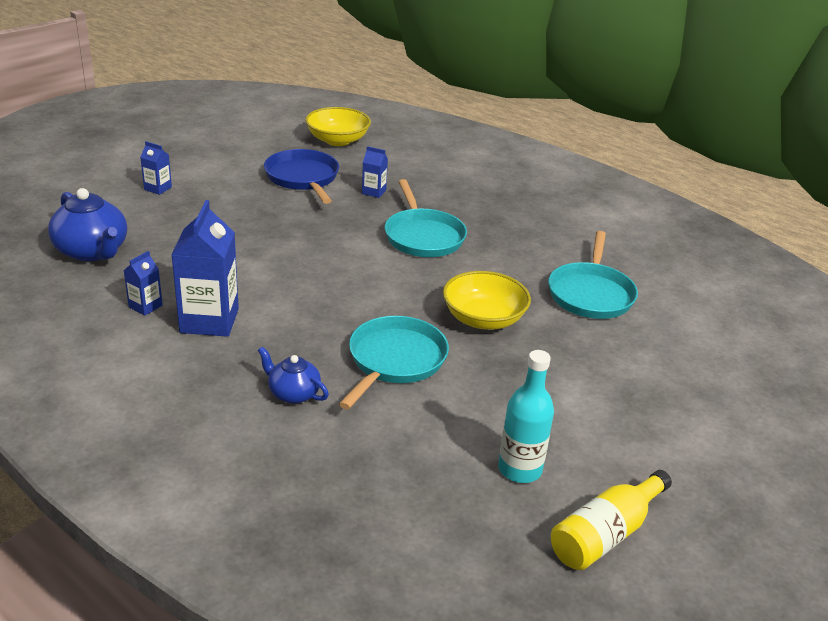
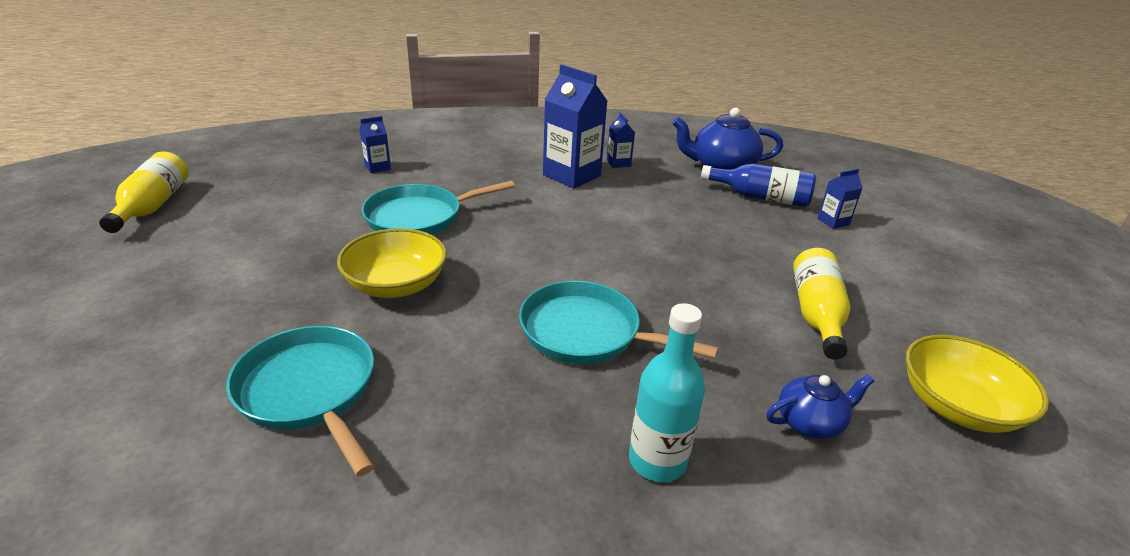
camera: 130 degrees right, 0 degrees up
(145, 221) = (760, 197): none -> blue bottle
(293, 393) = (449, 172): blue teapot -> blue teapot (810, 422)
(303, 178) = (816, 314): blue pan -> yellow bottle
(374, 192) = (739, 353): blue carton -> blue carton (377, 167)
(394, 361) = (419, 217): turquoise pan -> turquoise pan turned 90 degrees clockwise
(520, 469) = (246, 207): turquoise bottle -> turquoise bottle (657, 461)

